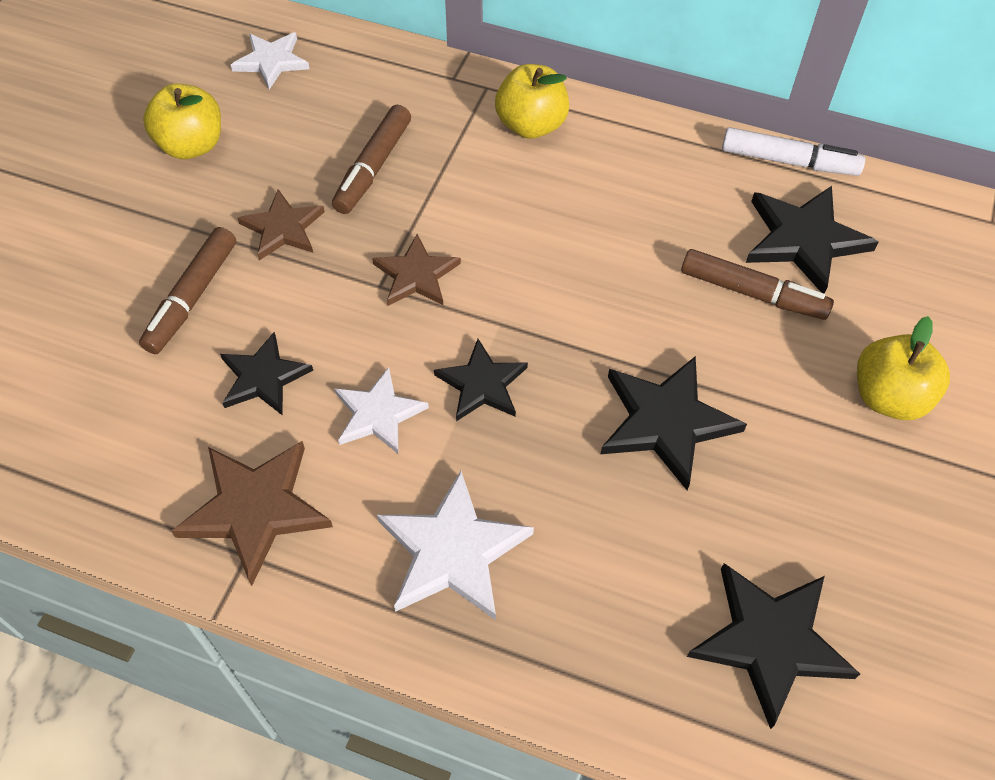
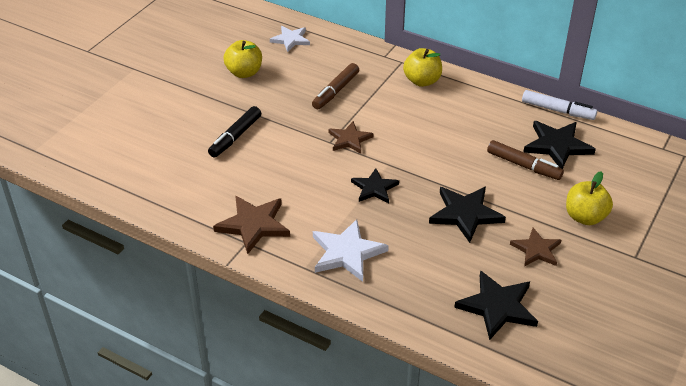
camera: 10 degrees right, 15 degrees down
(192, 297) = (235, 137): brown marker -> black marker
(263, 377) = (265, 173): black star -> none
(283, 228) = (285, 113): brown star -> brown star (536, 250)
(378, 414) = (320, 194): white star -> none

